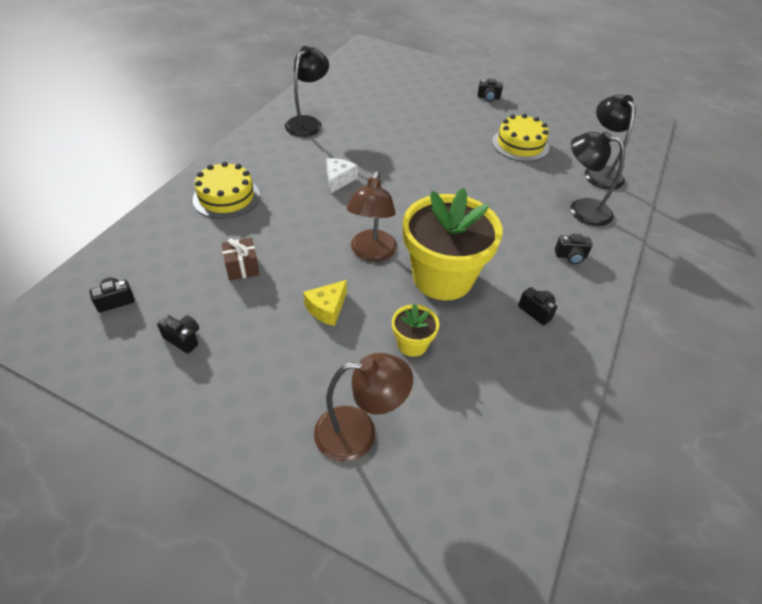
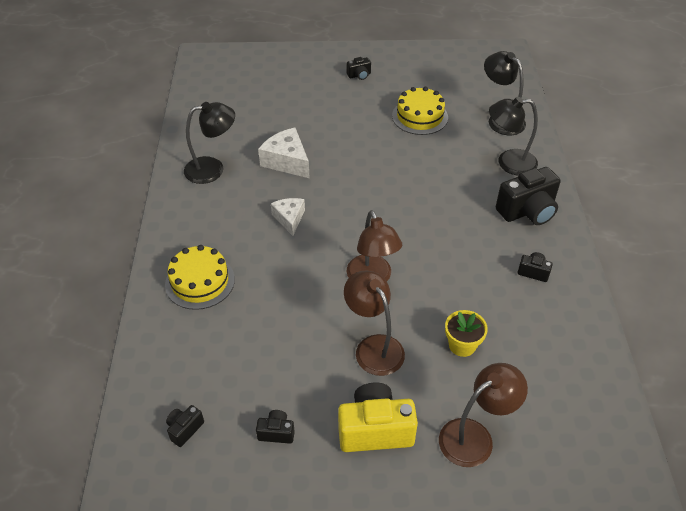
camera: 25 degrees left, 0 degrees up
(242, 267) = (272, 344): brown gift -> none
(269, 379) = (375, 430): none -> yellow camera
(308, 123) = (212, 169): black lamp -> black lamp turned 75 degrees clockwise
(327, 308) = (374, 347): yellow cheese -> brown lamp
(373, 138) = (287, 161): none -> white cheese
(442, 278) = (444, 275): yellow flower pot -> none
(570, 256) = (527, 211): black camera -> black camera, size x2.06

